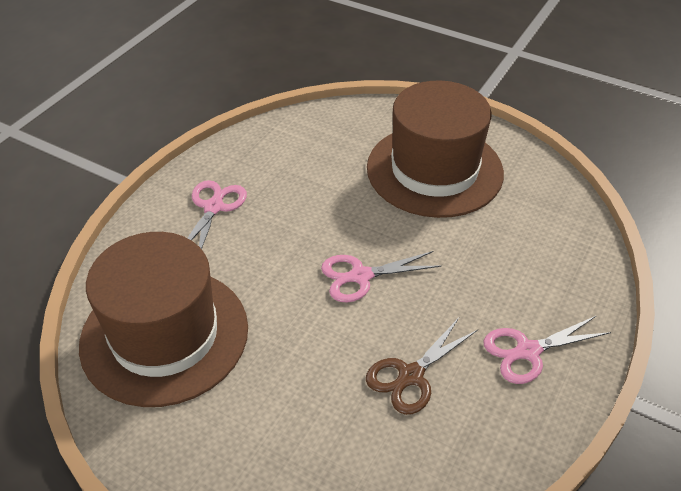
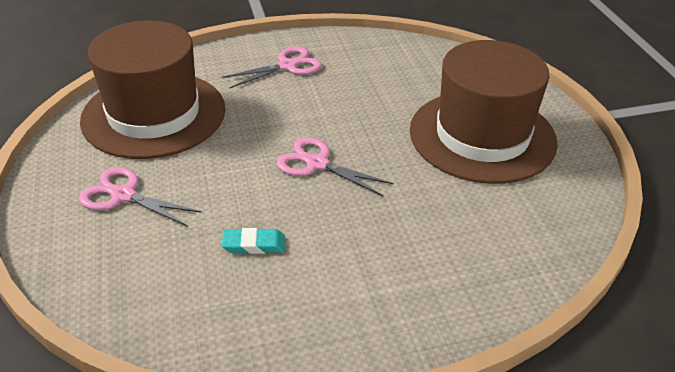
camera: 45 degrees right, 5 degrees down
(411, 376) = (254, 244): brown scissors -> turquoise eraser
(528, 351) = (362, 298): pink scissors -> pink scissors (124, 195)

